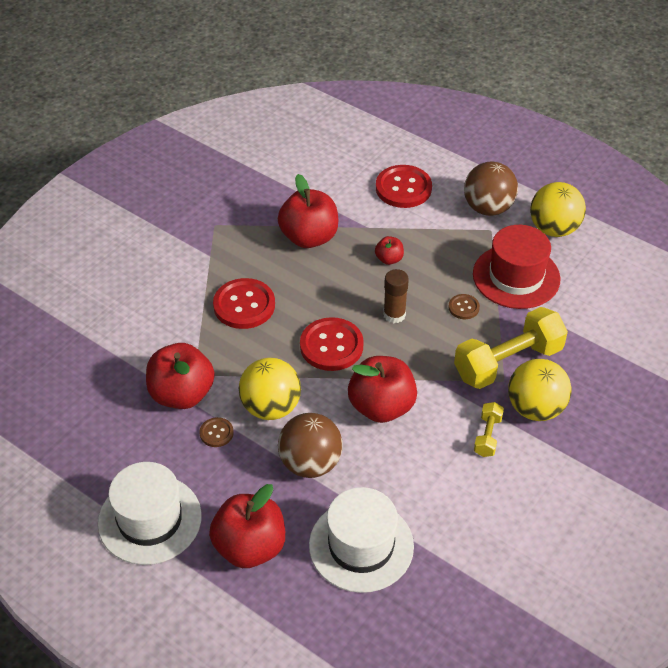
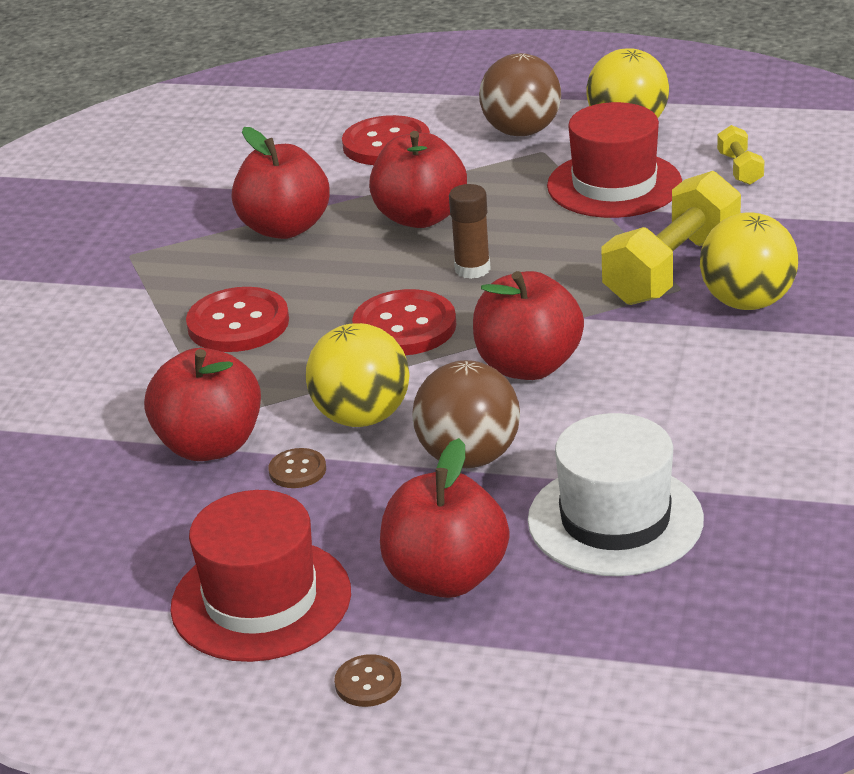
camera: 20 degrees left, 15 degrees down
(150, 519) = (261, 600): white hat -> red hat
(389, 259) = (420, 217): red apple -> red apple, size x2.11
(463, 307) = (566, 234): brown button -> brown button (368, 683)
(487, 436) = (704, 349): yellow dumbbell -> yellow dumbbell (740, 169)

